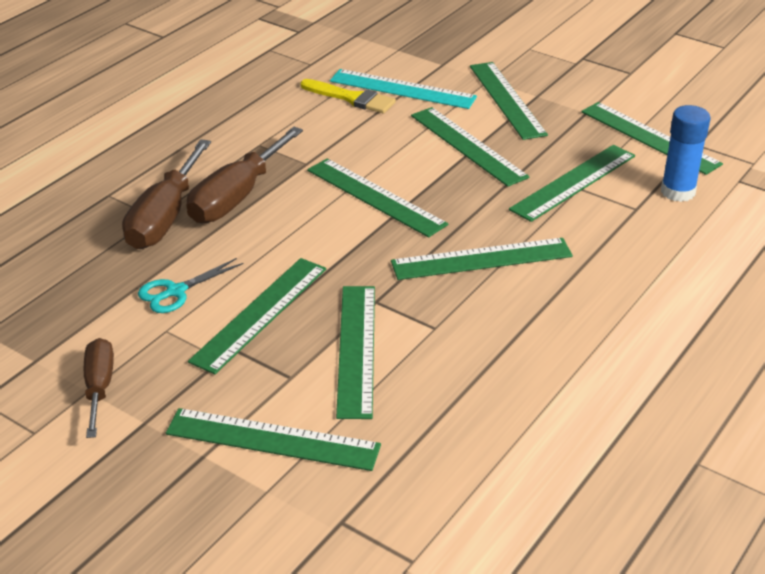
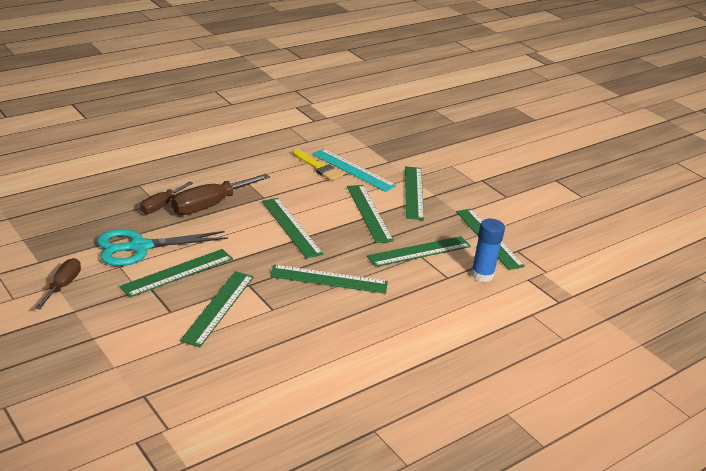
camera: 15 degrees right, 5 degrees down
(164, 217) = (161, 205): brown screwdriver -> brown screwdriver, size x0.62
(175, 292) = (139, 247): turquoise scissors -> turquoise scissors, size x1.87
(272, 440) = (136, 341): green ruler -> none

